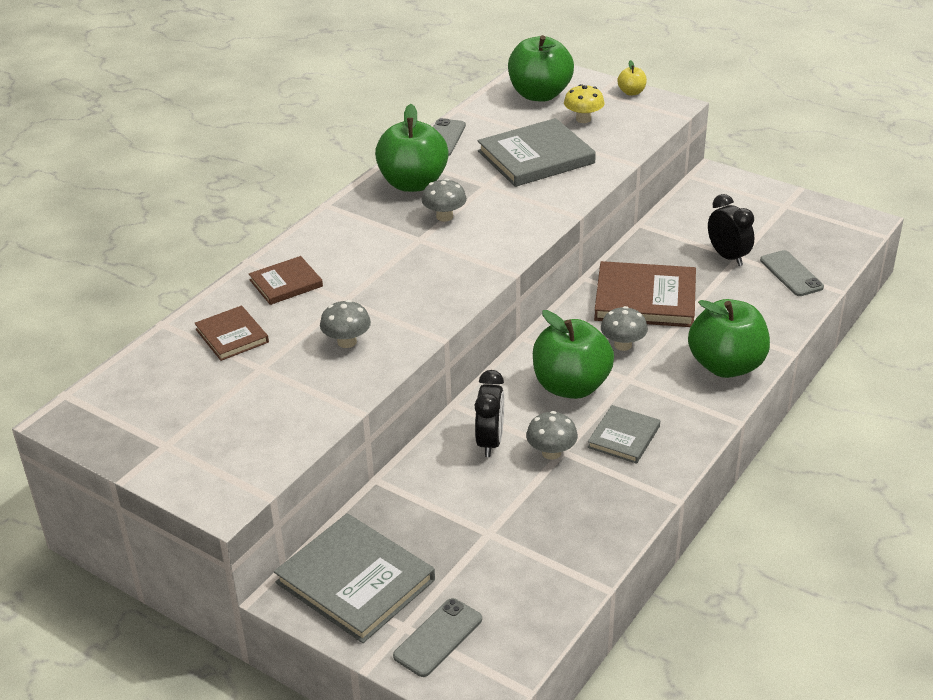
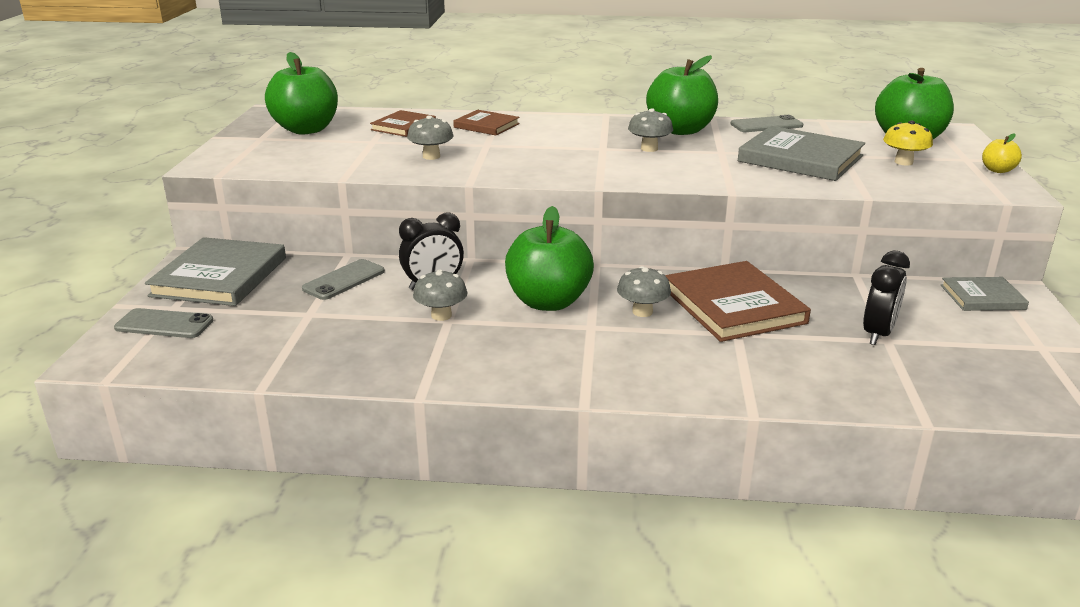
camera: 60 degrees right, 10 degrees down
(624, 437) = (496, 345): grey book -> grey book (982, 297)
(726, 366) = (676, 376): green apple -> green apple (306, 129)
(791, 274) = (909, 381): grey phone -> grey phone (344, 280)

